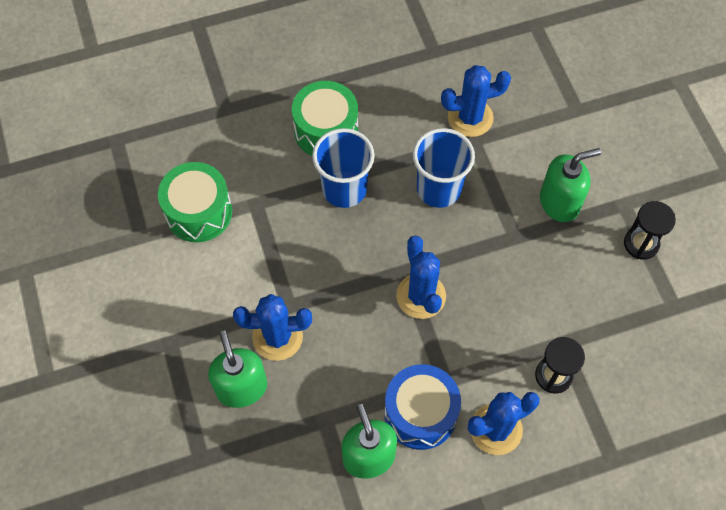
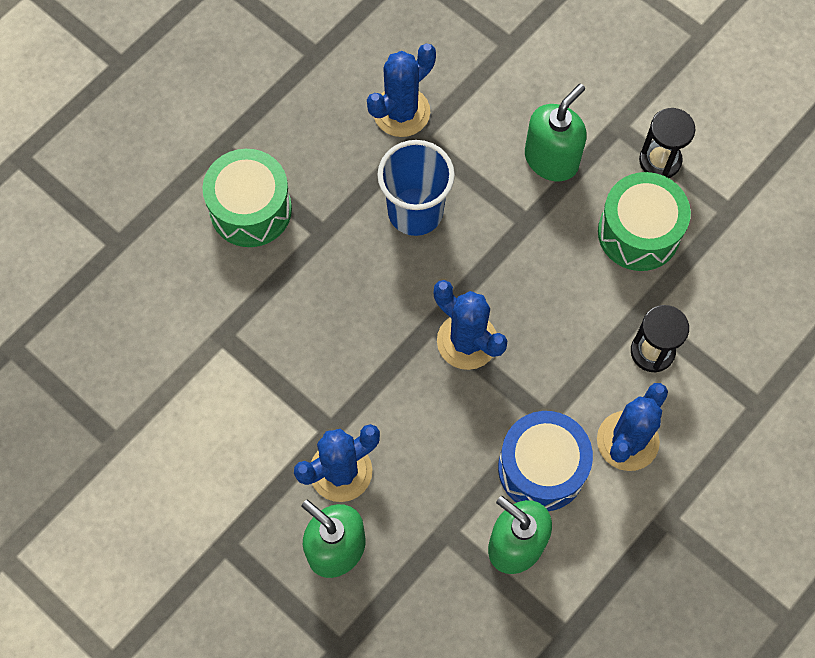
camera: 30 degrees left, 5 degrees up
(199, 212) = (164, 379): green drum -> green drum (638, 232)
(344, 189) = (312, 266): blue cup -> none

